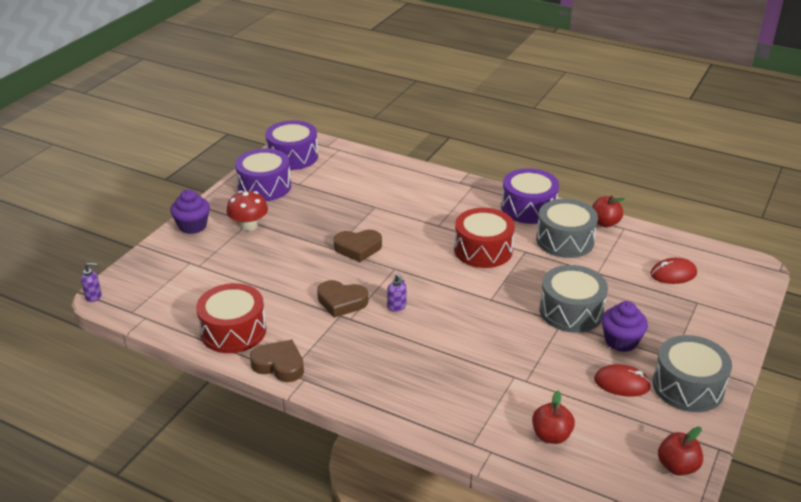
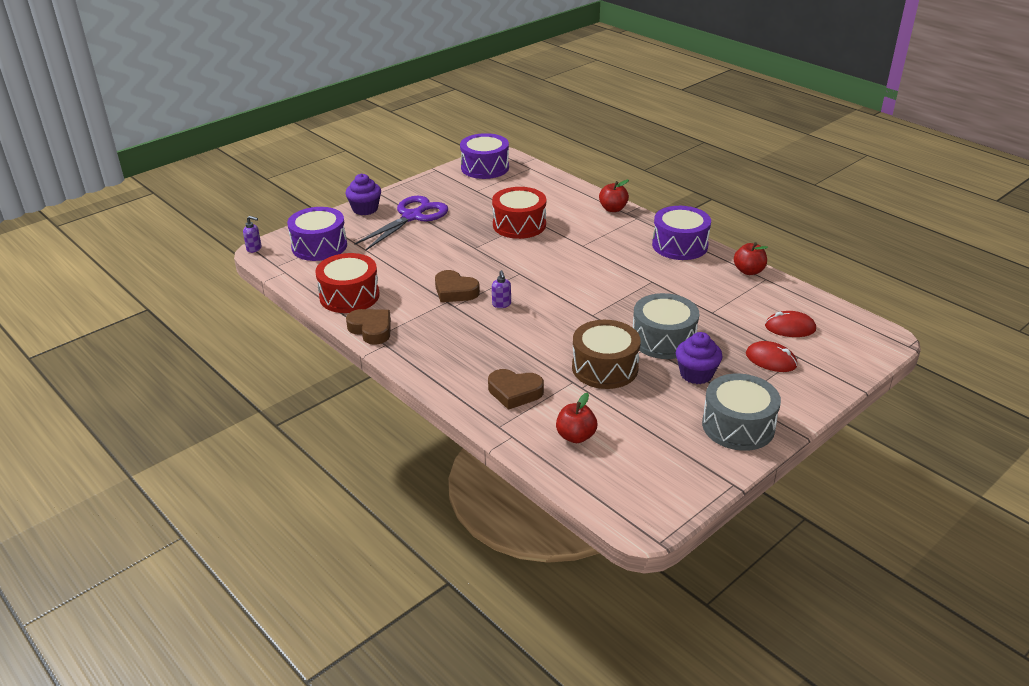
camera: 20 degrees right, 0 degrees up
(249, 226) = (412, 217): red mushroom -> purple scissors
(264, 186) = (445, 188): purple drum -> purple drum (319, 246)
(358, 248) = (496, 251): brown heart -> brown heart (514, 392)
(483, 250) = (611, 273): red drum -> red drum (519, 225)
(535, 354) = (605, 368): none -> brown drum
(565, 240) = (697, 279): grey drum -> none
(622, 383) = (673, 409): red mouse -> red mouse (771, 360)
(677, 466) = (681, 489): red apple -> red apple (613, 209)

